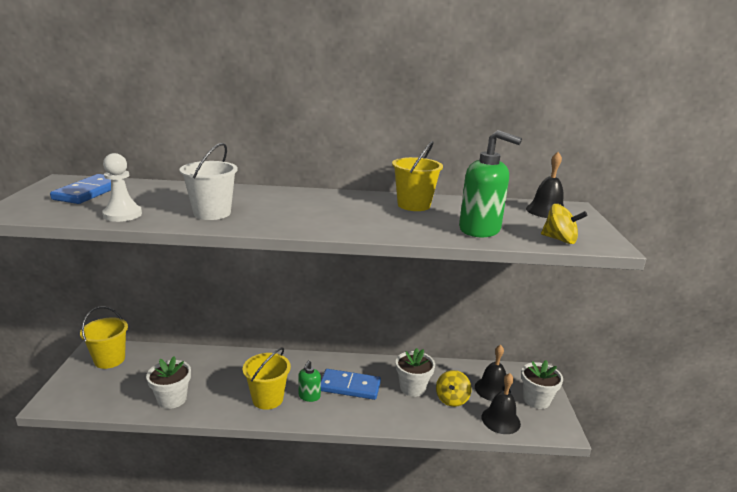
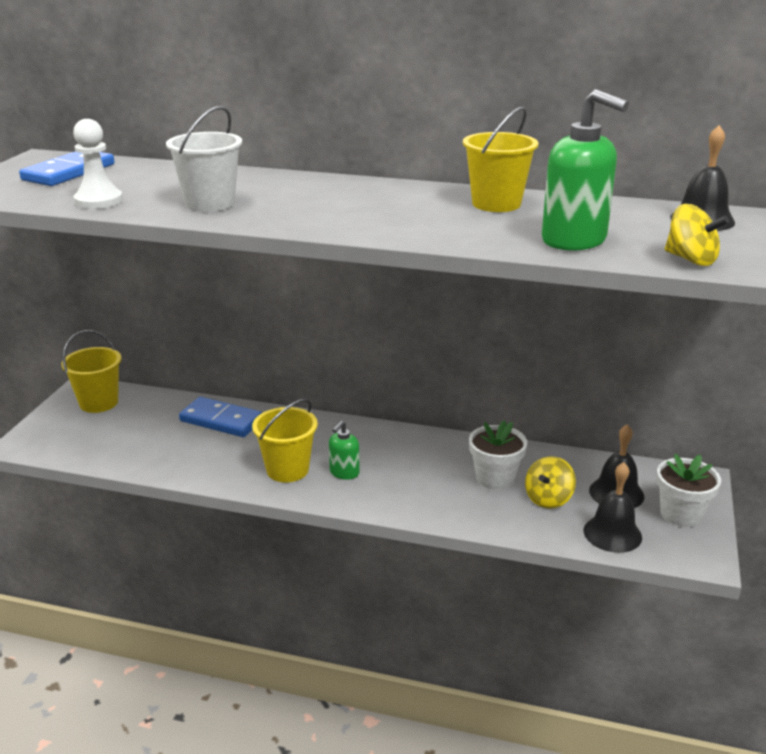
camera: 15 degrees right, 5 degrees up
(172, 399) = (165, 457): white flower pot -> none
(350, 386) = (404, 467): blue domino -> blue domino (221, 420)

